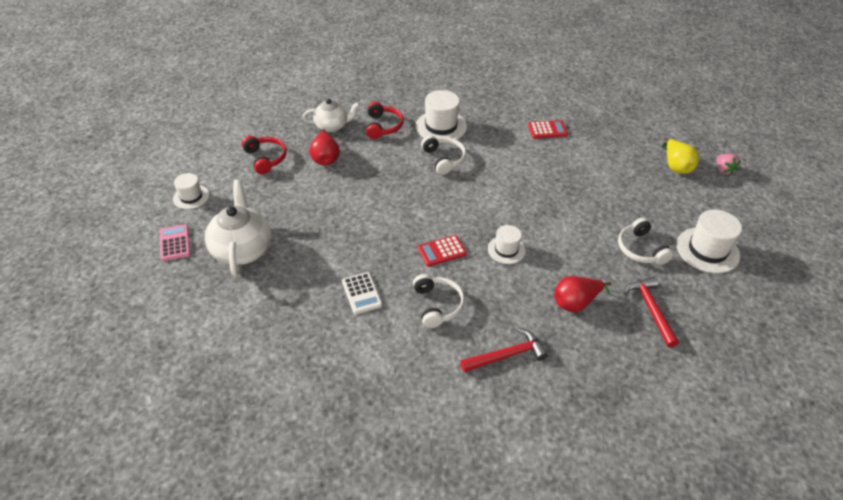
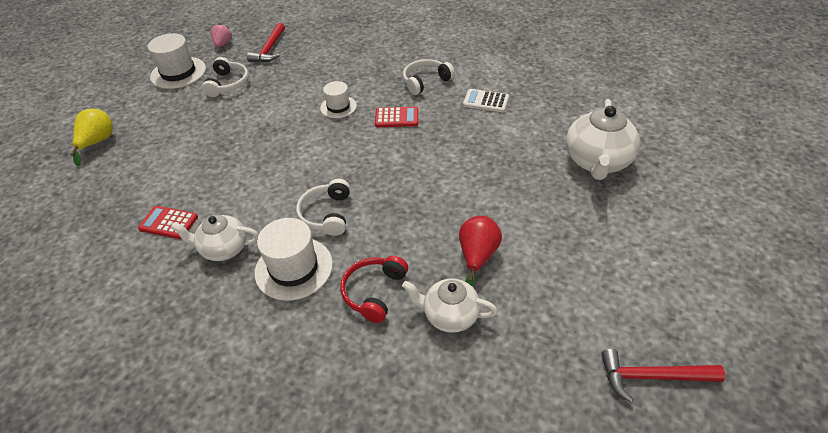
camera: 155 degrees left, 0 degrees up
(175, 243) = (676, 185): pink calculator -> none
(191, 197) = (668, 241): white hat -> none
(266, 158) = (563, 278): red headphones -> none
(362, 293) = (485, 101): white calculator -> white calculator turned 75 degrees counterclockwise
(437, 305) = (425, 81): white headphones -> white headphones turned 45 degrees clockwise
(495, 125) = (223, 249): none -> white teapot
(507, 355) = (394, 46): red hammer -> red hammer (651, 377)
(575, 303) = (318, 63): red pear -> none
(723, 170) = (62, 128): pink strawberry -> pink strawberry (223, 44)

